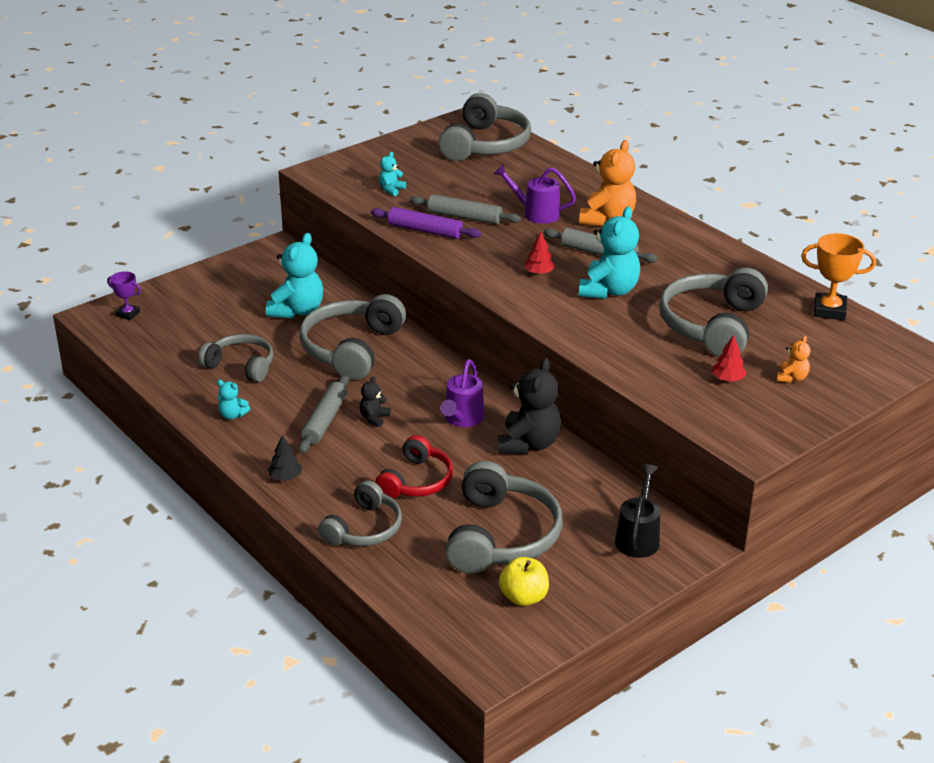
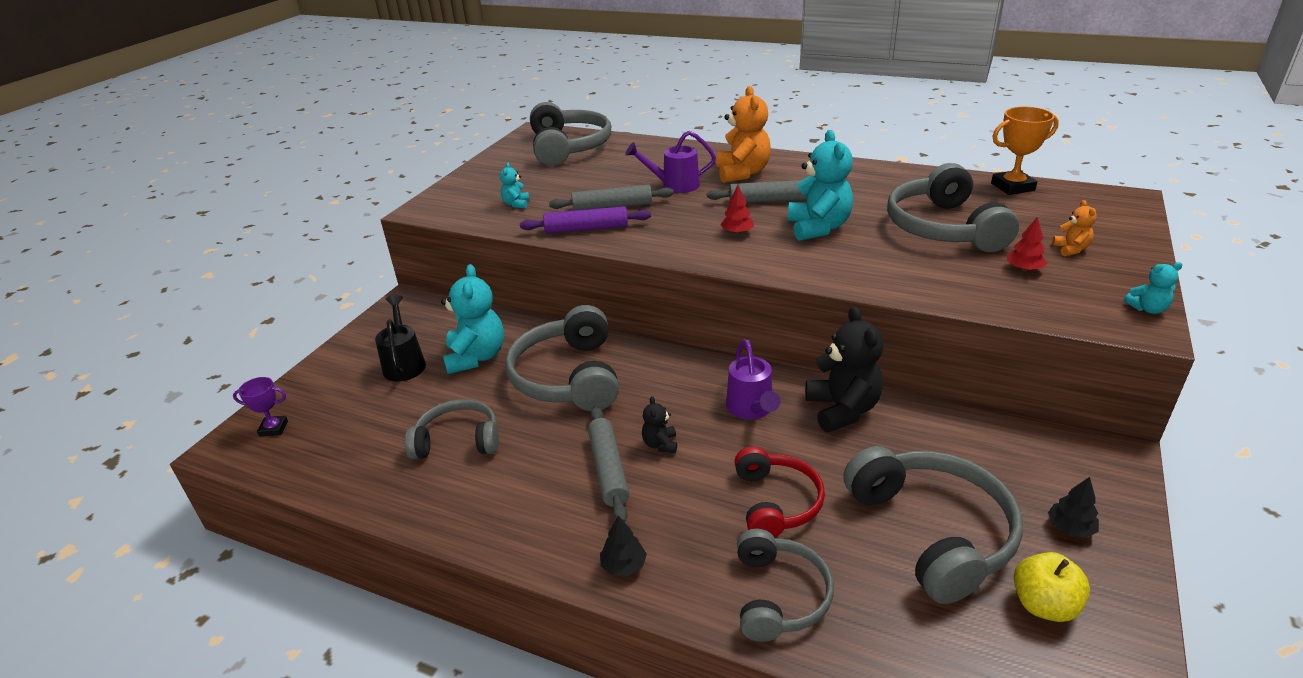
camera: 25 degrees left, 0 degrees up
(232, 415) = (493, 507): turquoise teddy bear -> turquoise teddy bear (1147, 309)
(598, 570) = (1070, 528): none -> black tree
(638, 537) = (1057, 469): black watering can -> black watering can (404, 364)

